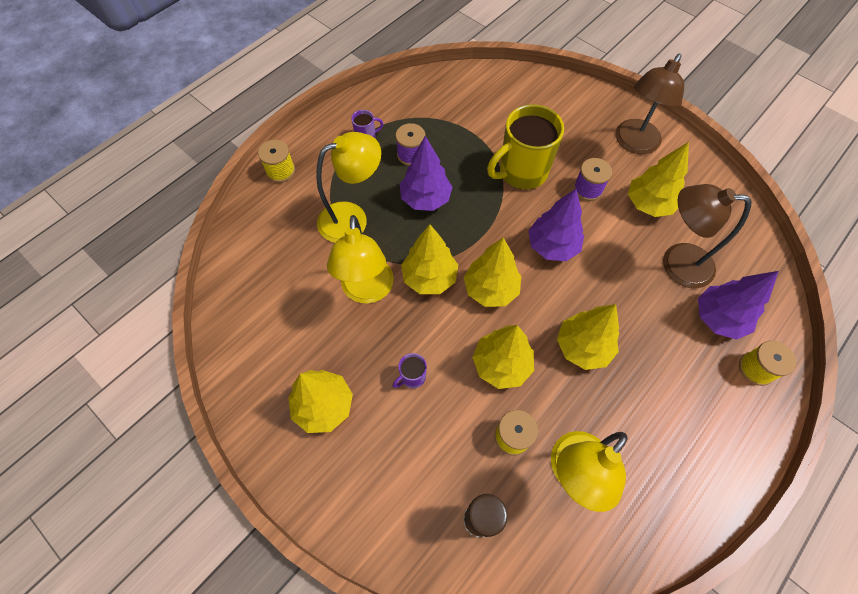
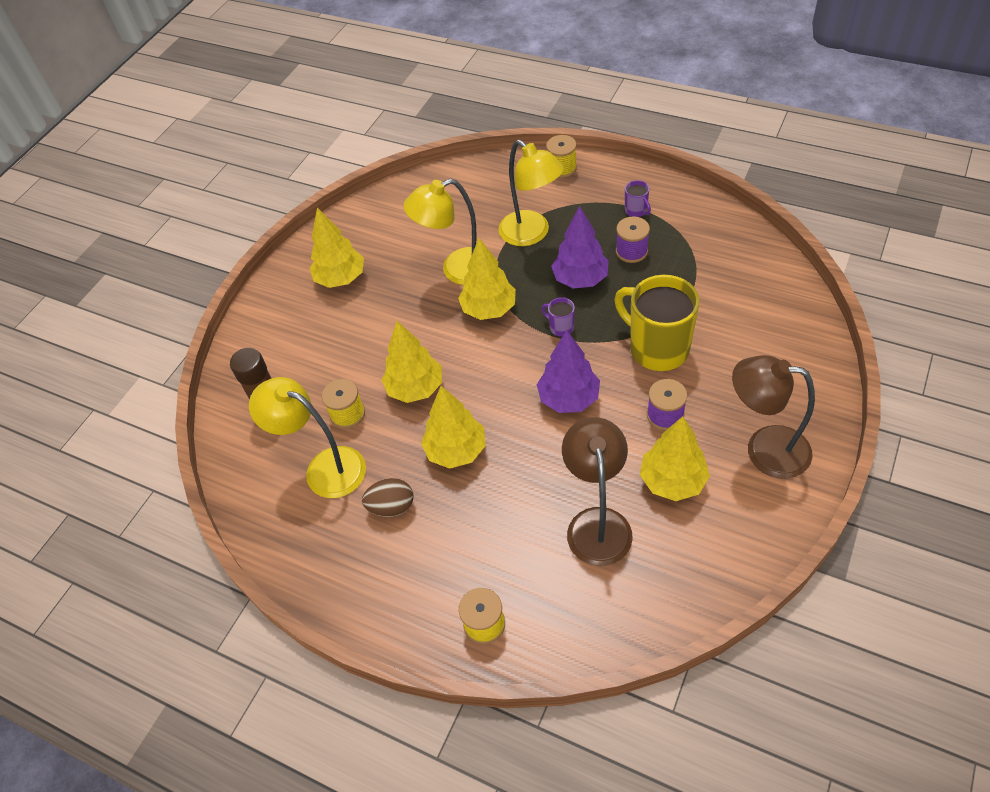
camera: 80 degrees right, 10 degrees down
(412, 377) = (383, 327): purple mug -> purple mug (561, 327)
(490, 289) = (494, 359): yellow tree -> none
(631, 417) = (392, 507): none -> brown egg
(718, 318) = (537, 577): purple tree -> none

